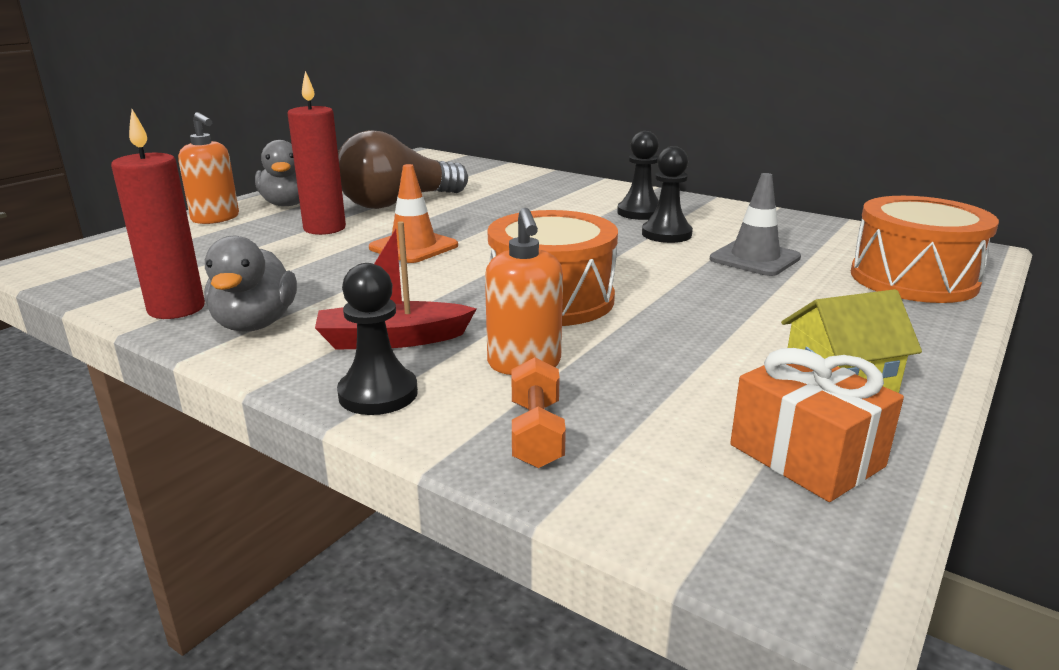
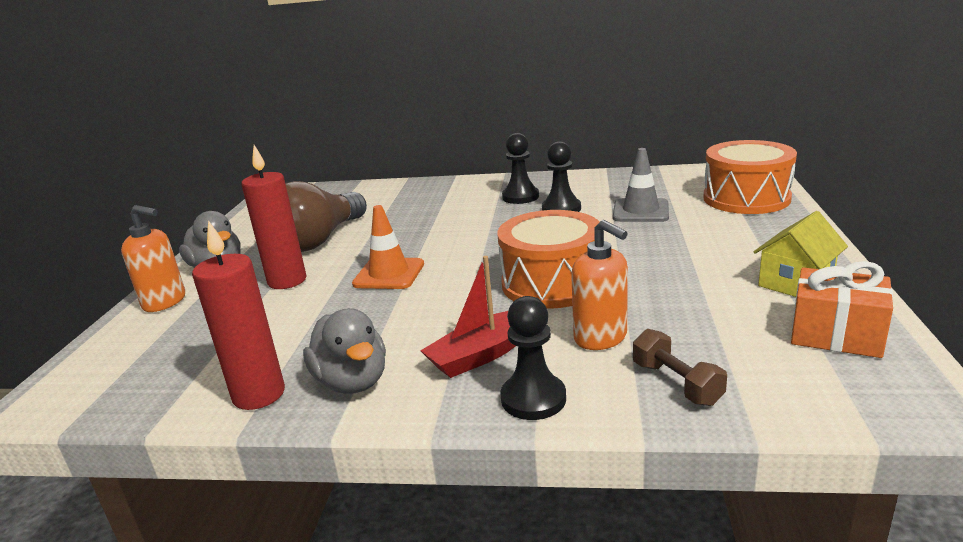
camera: 25 degrees left, 0 degrees up
(536, 434) = (676, 383): orange dumbbell -> brown dumbbell

